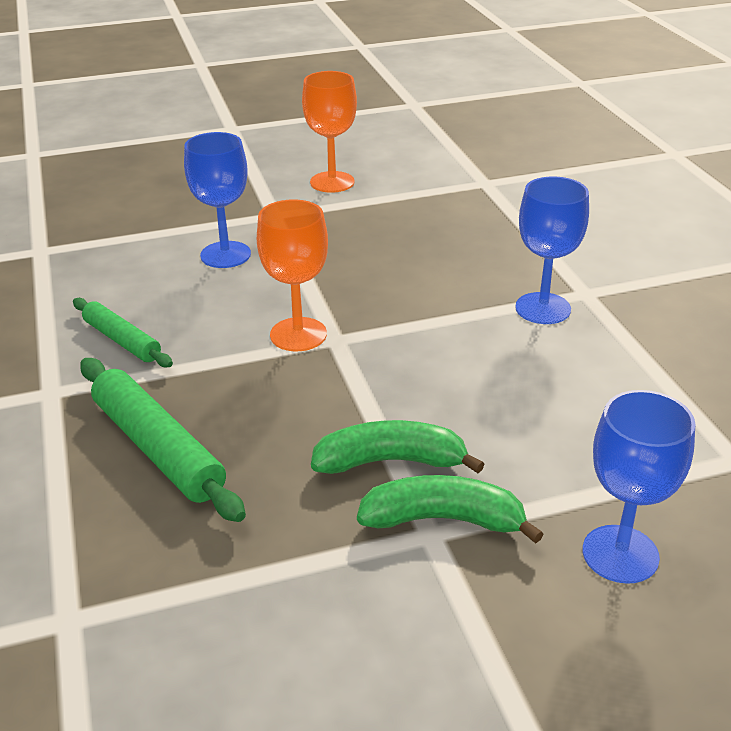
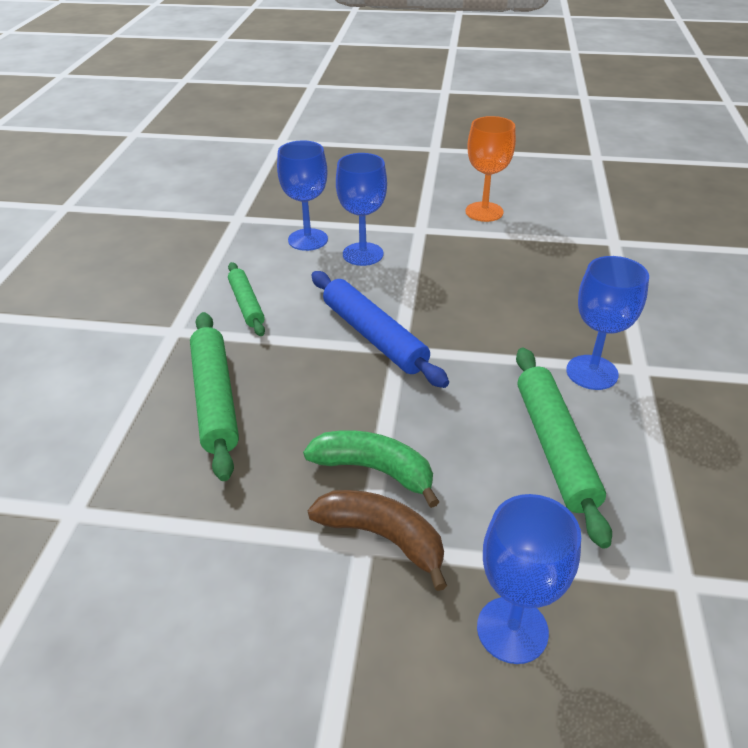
camera: 25 degrees right, 5 degrees up
(148, 254) = (308, 240): none -> blue goblet
(298, 334) = (374, 336): orange goblet -> blue rolling pin
(443, 520) = (383, 537): green banana -> brown banana
(553, 385) = (554, 447): none -> green rolling pin

